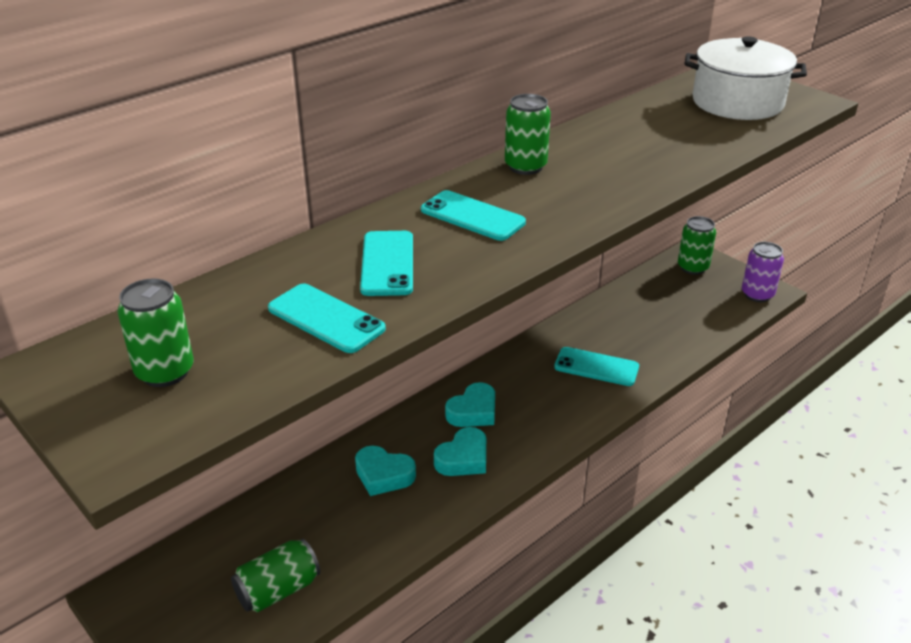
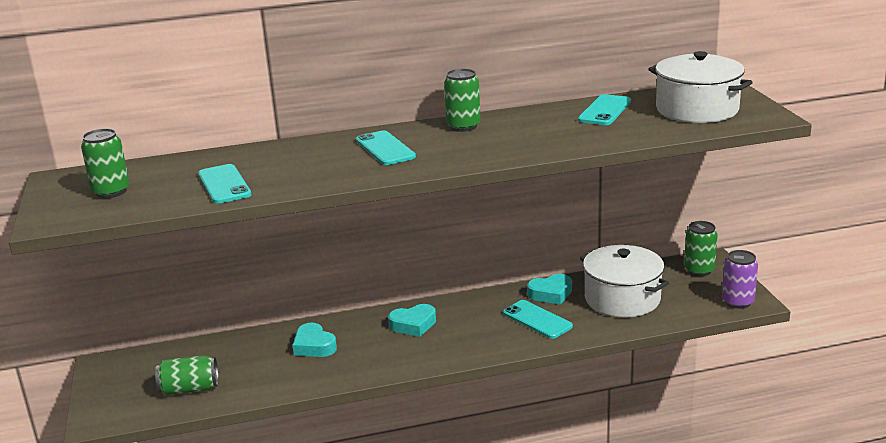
camera: 30 degrees right, 10 degrees down
(387, 263) = (296, 164): turquoise phone -> turquoise phone (605, 111)
(463, 458) = (377, 351): turquoise heart -> turquoise heart (551, 293)
(654, 319) = (622, 299): none -> white pot

